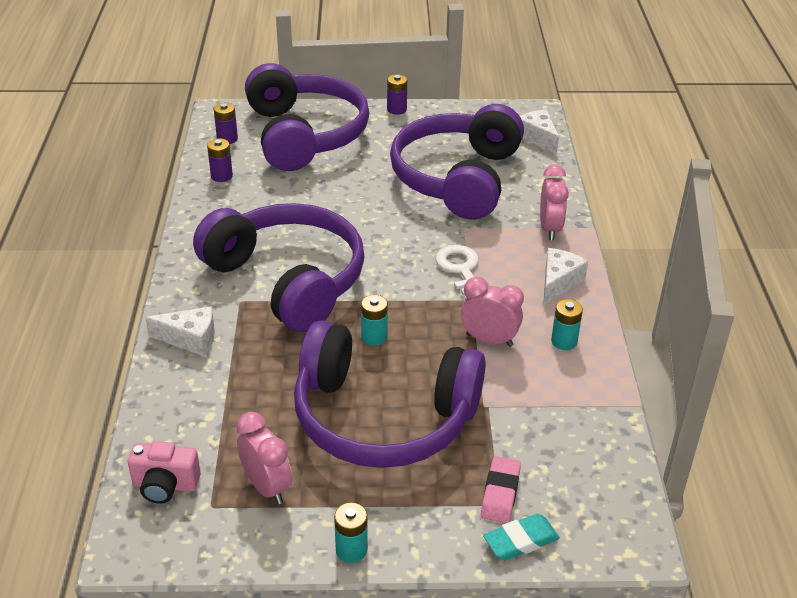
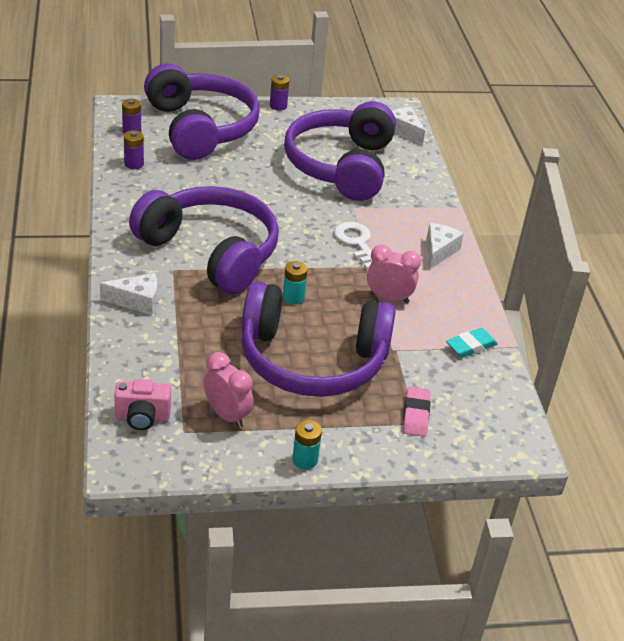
camera: 10 degrees left, 0 degrees up
(520, 541) = (437, 449): turquoise eraser -> turquoise eraser (471, 346)
(550, 229) = (425, 208): pink clock -> none
(564, 341) = (450, 298): turquoise battery -> none

